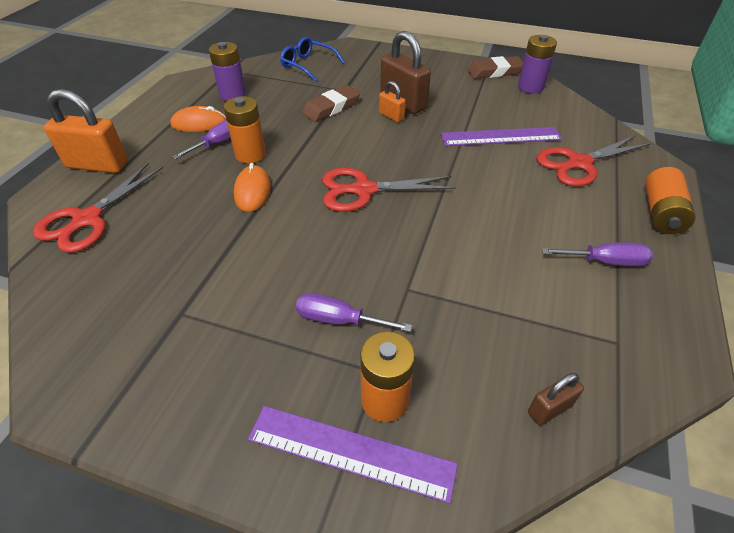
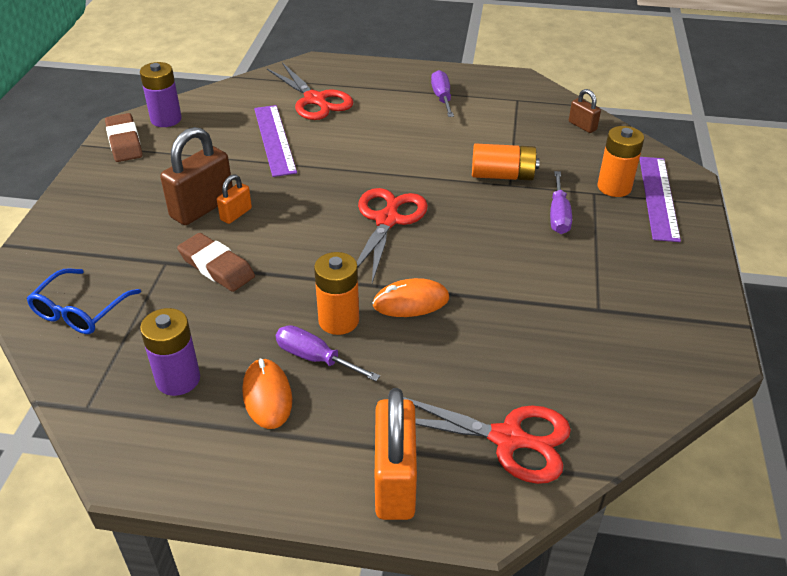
camera: 100 degrees left, 5 degrees down
(364, 190) = (387, 220): red scissors -> red scissors turned 150 degrees counterclockwise
(661, 213) = (377, 71): orange battery -> orange battery (502, 175)

